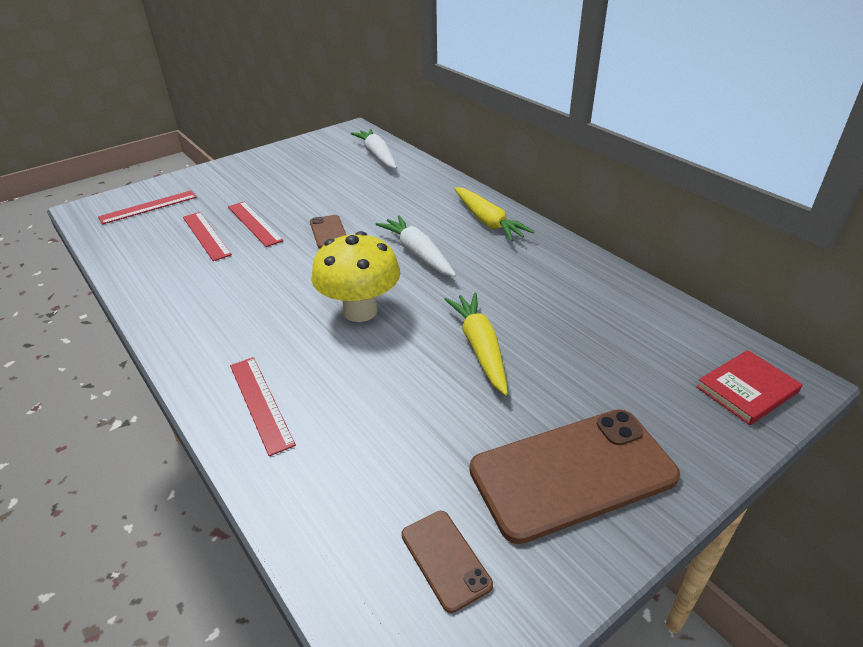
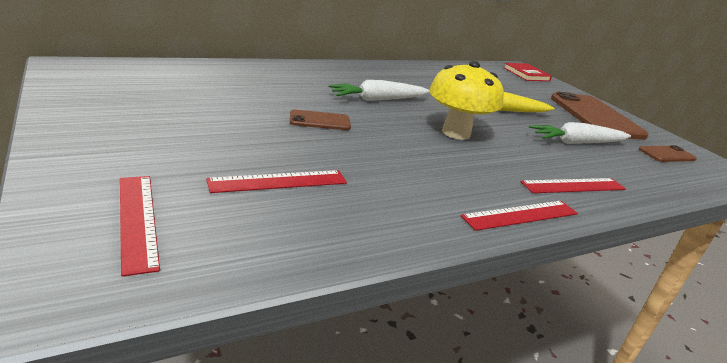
camera: 85 degrees left, 10 degrees down
(254, 223) = (270, 150): red ruler -> red ruler (521, 215)
(377, 155) = (164, 72): white carrot -> white carrot (577, 143)
(488, 222) = (342, 72): yellow carrot -> none

